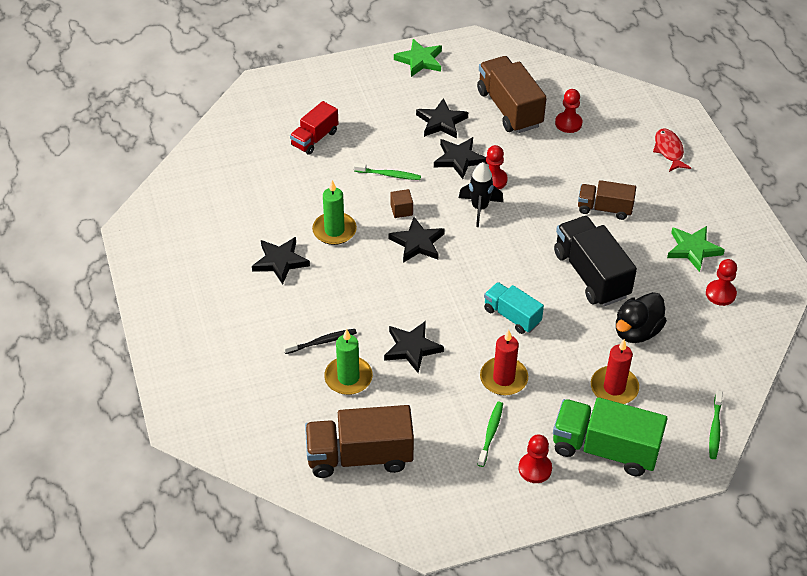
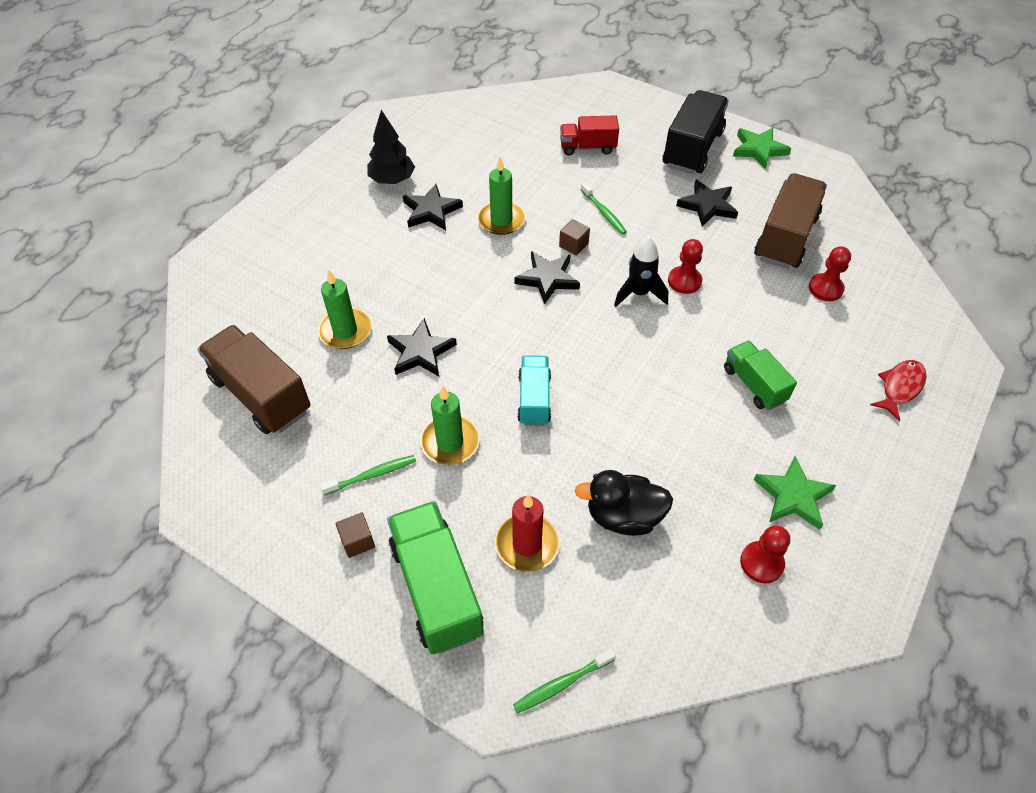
camera: 50 degrees right, 5 degrees up
(219, 263) = (392, 180): none -> black tree
(322, 342) = (369, 289): black toothbrush -> none
(459, 159) = (679, 244): black star -> none
(503, 378) = (450, 442): red candle -> green candle
(535, 469) = (357, 541): red pawn -> brown cube
(591, 275) = (655, 429): black truck -> black truck (692, 149)
(604, 209) = (754, 385): brown truck -> green truck

